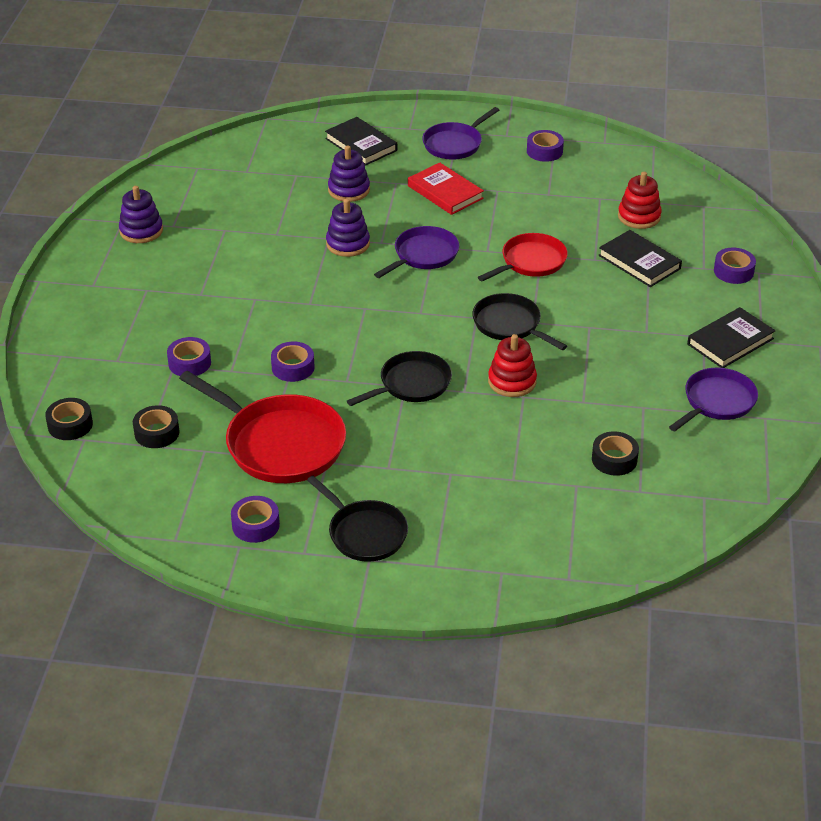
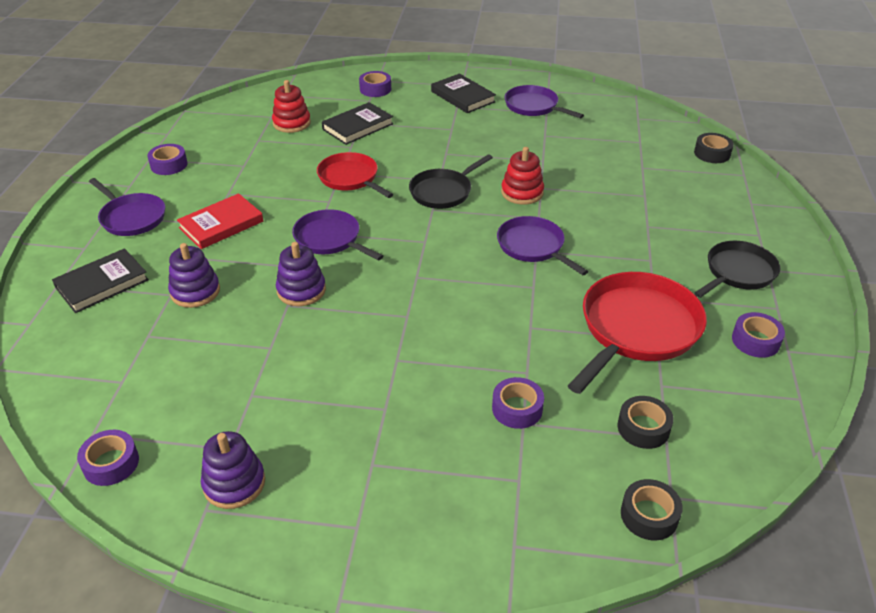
camera: 90 degrees left, 0 degrees up
(293, 367) = (516, 324): purple tape -> purple tape (111, 463)
(411, 384) = (533, 246): black pan -> purple pan
(614, 459) = (608, 150): black tape -> black tape (712, 153)

